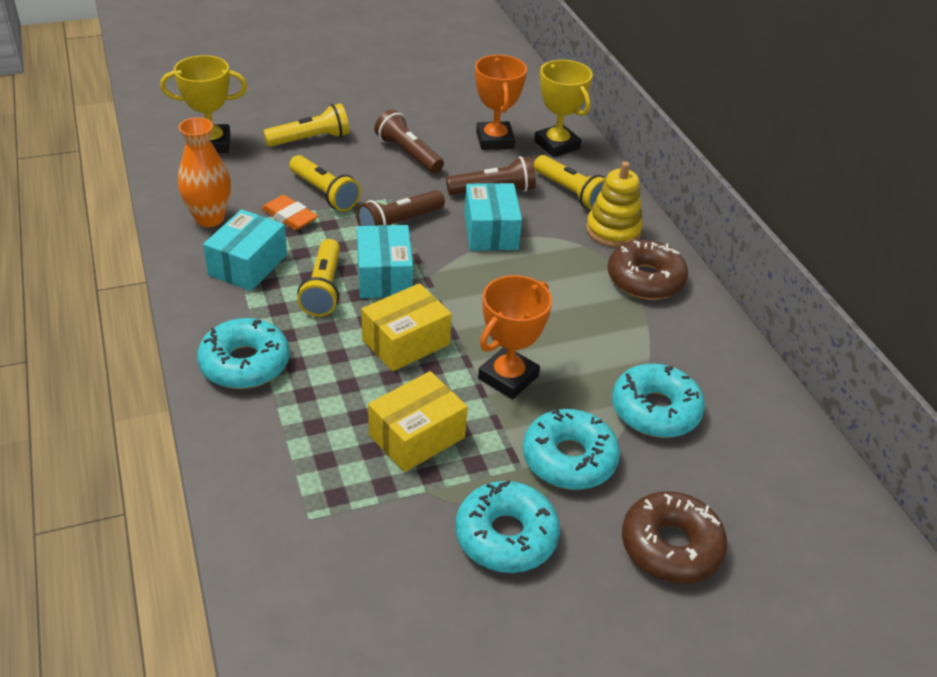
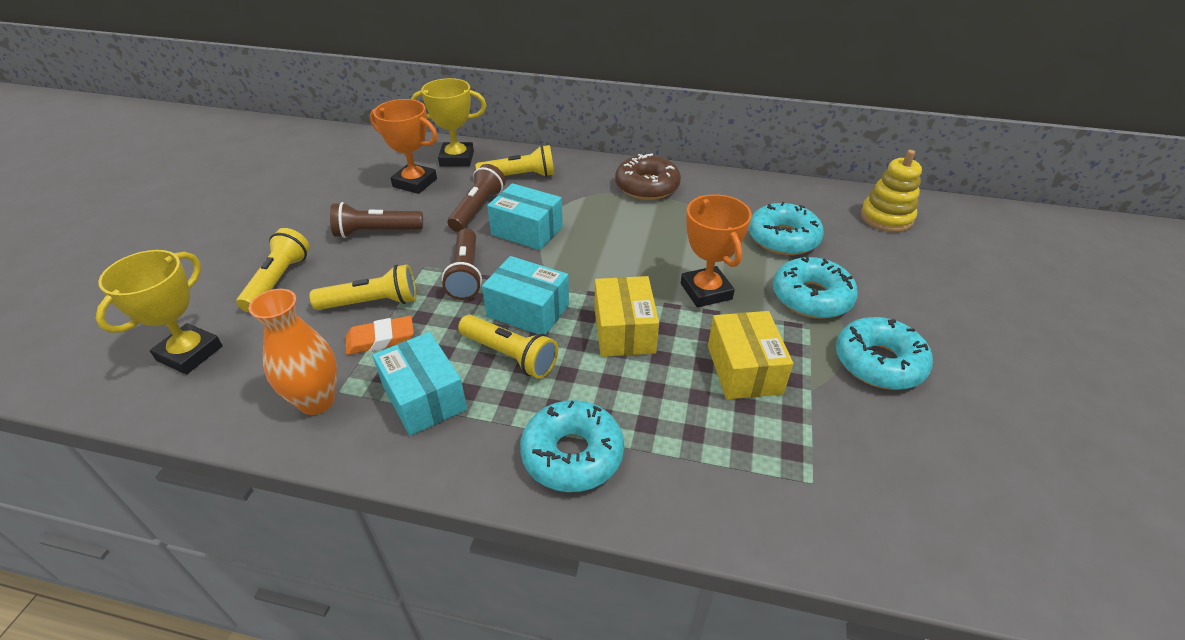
camera: 55 degrees left, 0 degrees up
(613, 231) = (582, 177): yellow stacking toy -> yellow stacking toy (886, 218)
(671, 546) = (916, 287): brown donut -> none

